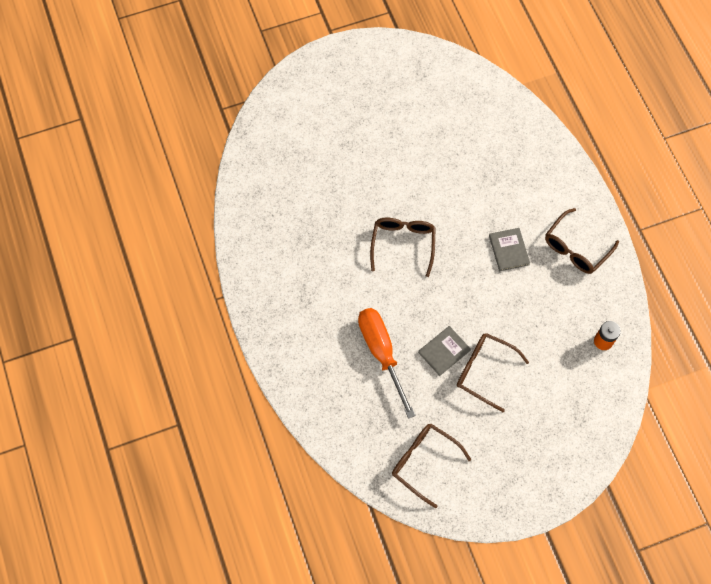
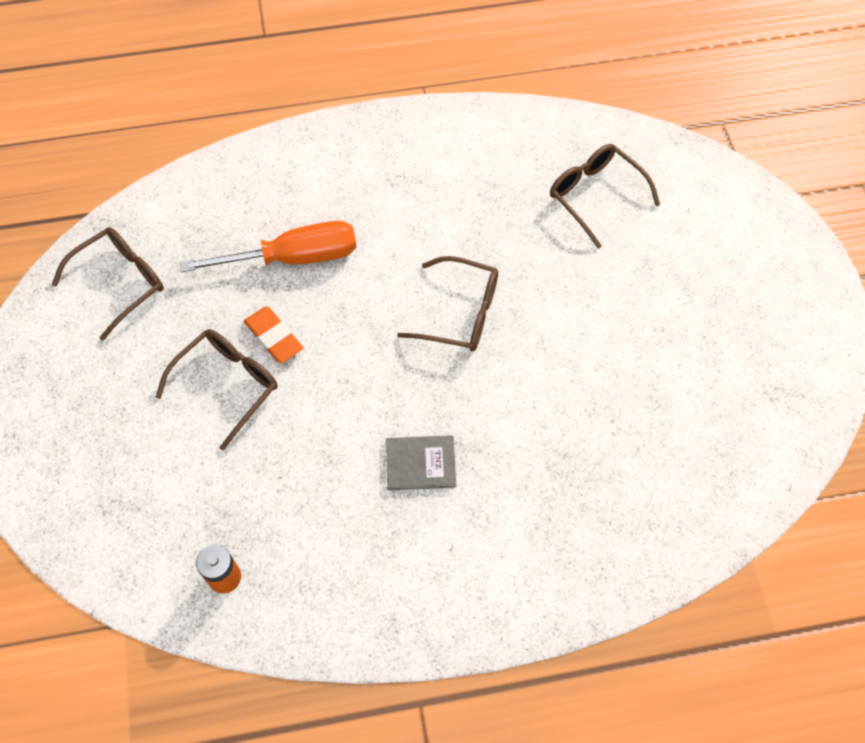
camera: 100 degrees right, 5 degrees down
(444, 351) = (274, 337): grey book -> orange eraser
(576, 248) = (403, 574): brown glasses -> brown glasses (595, 196)

